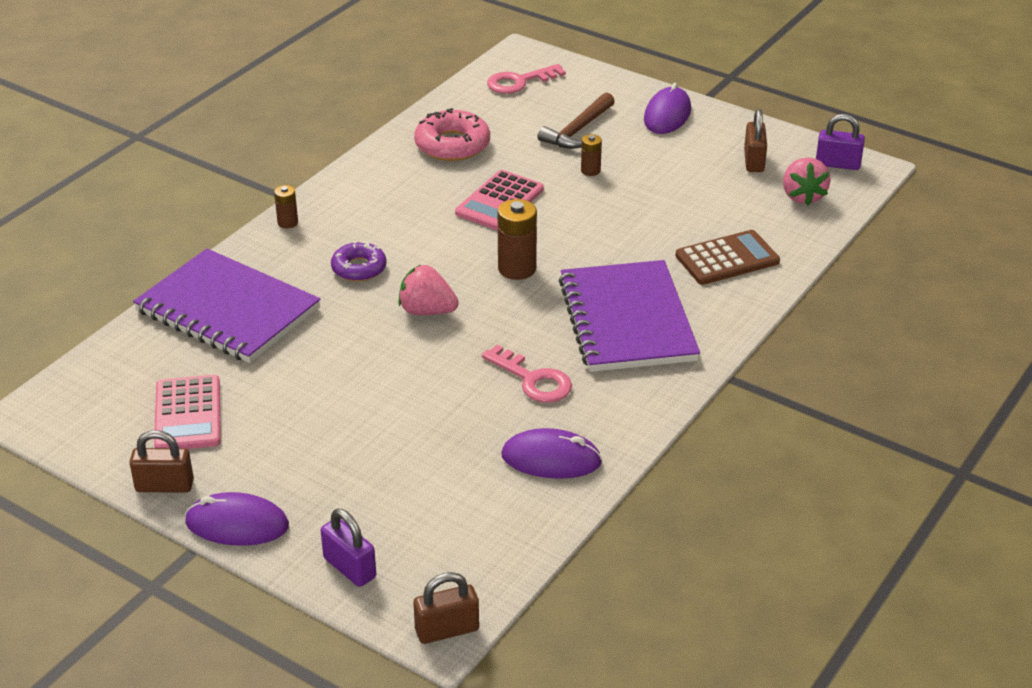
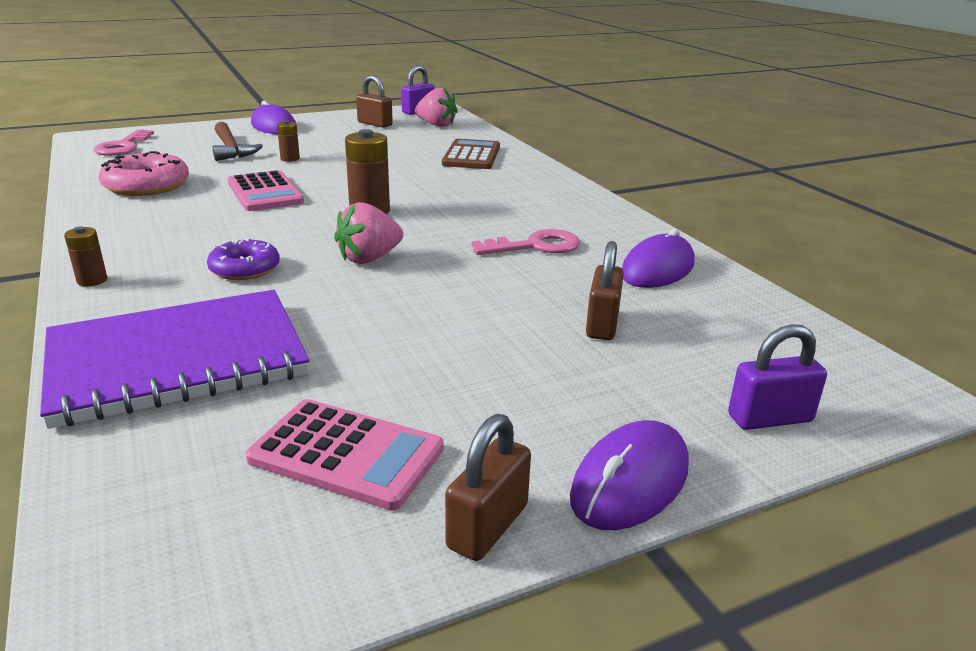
camera: 60 degrees left, 10 degrees down
(447, 630) = (905, 388): brown padlock -> brown padlock (602, 324)
(627, 320) = (500, 197): purple notebook -> none

